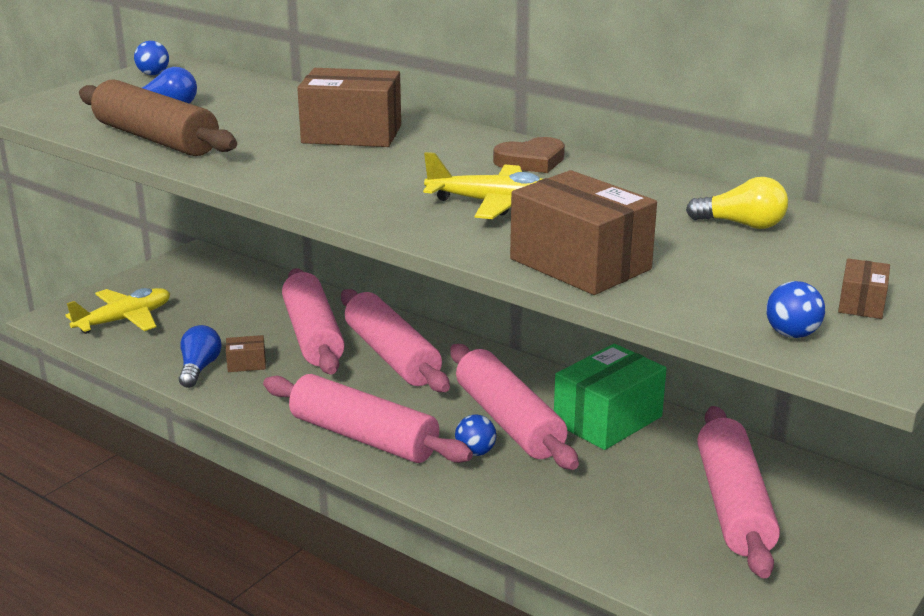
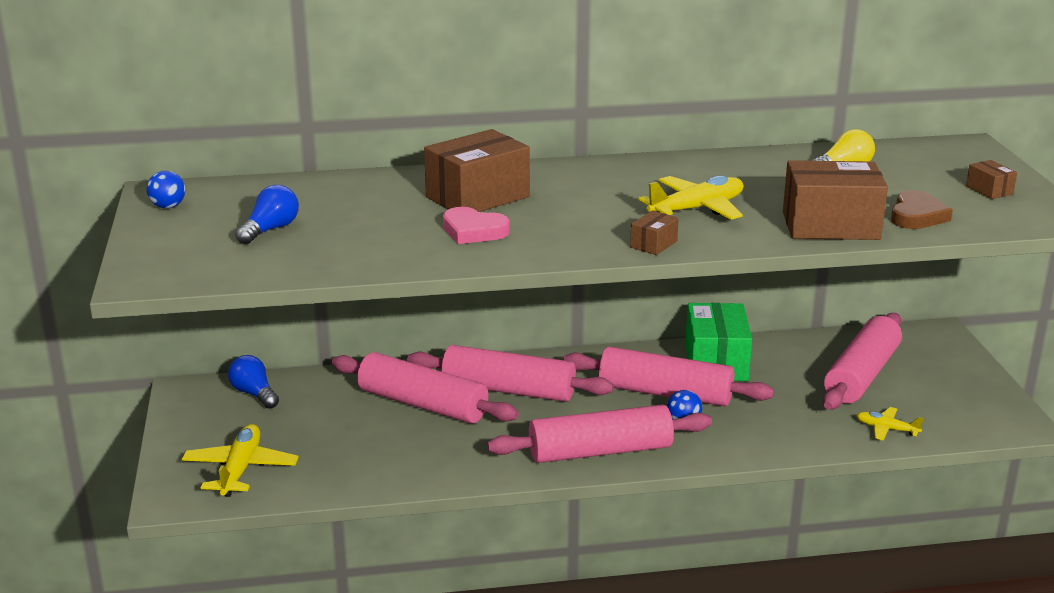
camera: 45 degrees left, 0 degrees up
(156, 139) = (342, 256): brown rolling pin -> none
(199, 368) = (387, 471): blue light bulb -> blue light bulb (254, 394)
(246, 364) = (417, 449): brown box -> brown box (653, 244)
(281, 155) = (473, 231): none -> pink heart
(531, 161) = (641, 172): brown heart -> brown heart (916, 216)
(655, 566) = (886, 429): none -> yellow plane
(733, 505) = (861, 375): pink rolling pin -> pink rolling pin turned 75 degrees clockwise
(792, 334) = (1001, 219): blue ball -> none

